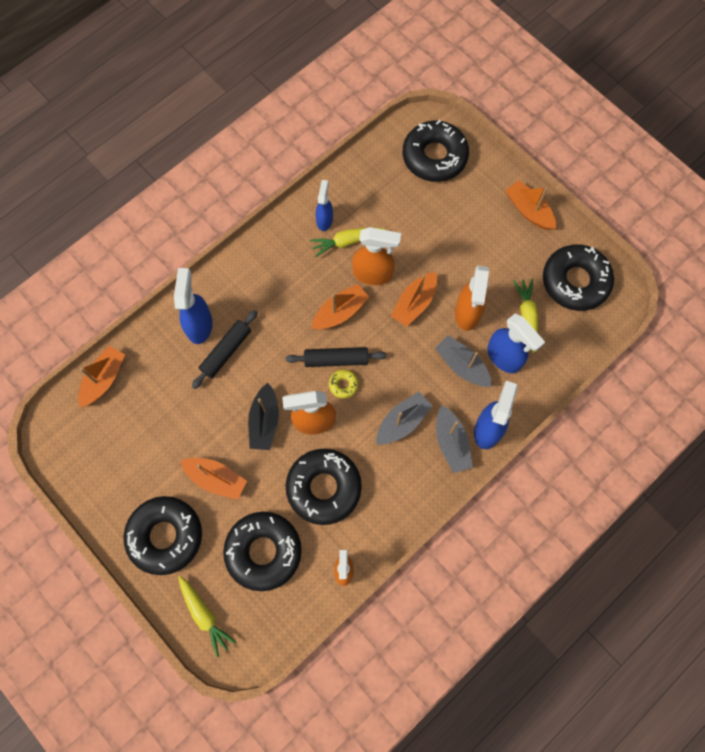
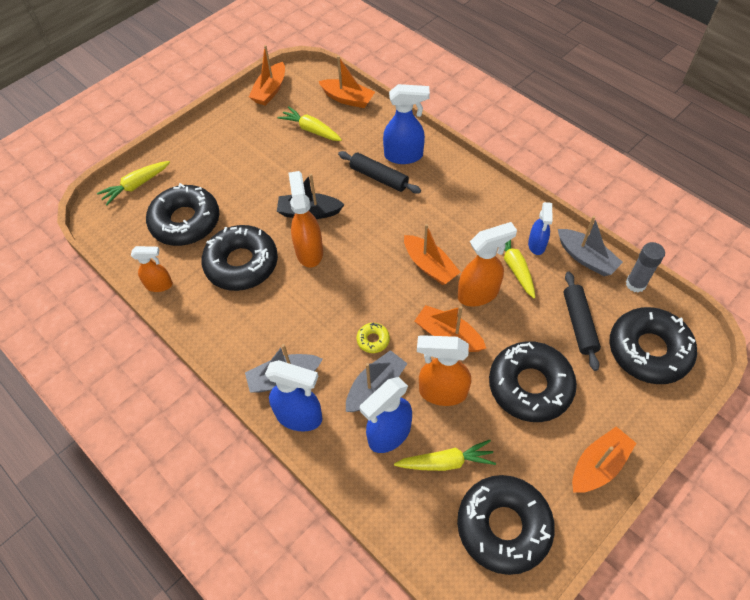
camera: 90 degrees right, 15 degrees down
(146, 420) = (311, 130): none -> yellow carrot
(165, 536) = (207, 153): black donut -> black donut (530, 386)
(216, 479) = (255, 182): orange boat -> orange boat (270, 91)
(324, 220) = (536, 245): blue spray bottle -> blue spray bottle turned 90 degrees clockwise
(336, 359) = (376, 265): black rolling pin -> black rolling pin (579, 324)
(343, 385) = (348, 273): yellow donut -> yellow donut (373, 340)
(371, 152) = (635, 284): none -> grey glue stick
(373, 274) = (479, 293): orange spray bottle -> orange spray bottle turned 120 degrees counterclockwise
(402, 422) = (308, 329): grey boat -> grey boat (586, 258)

